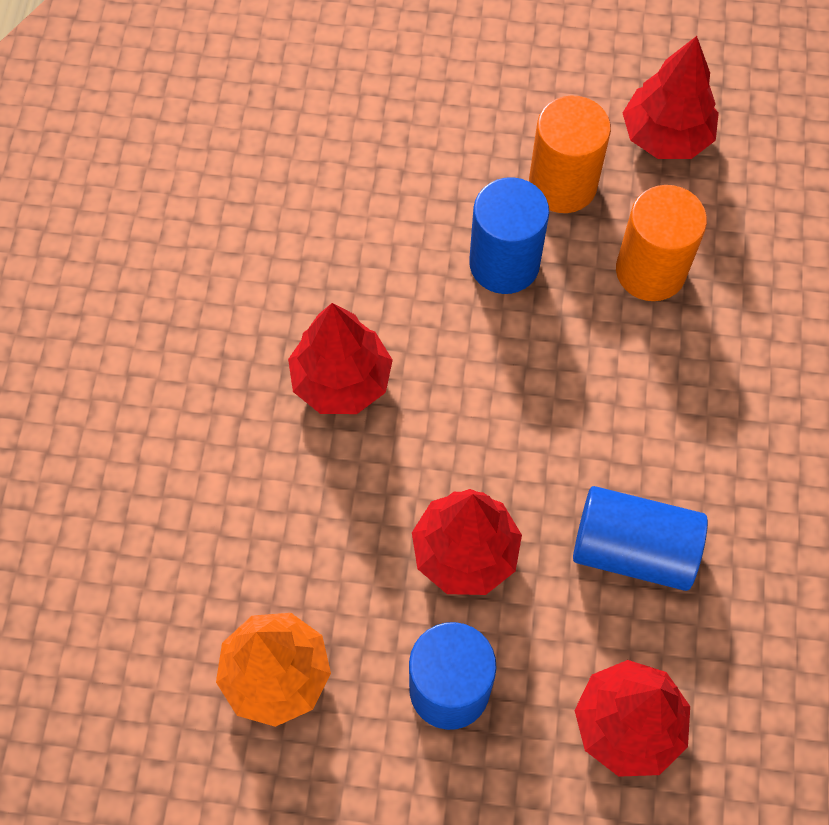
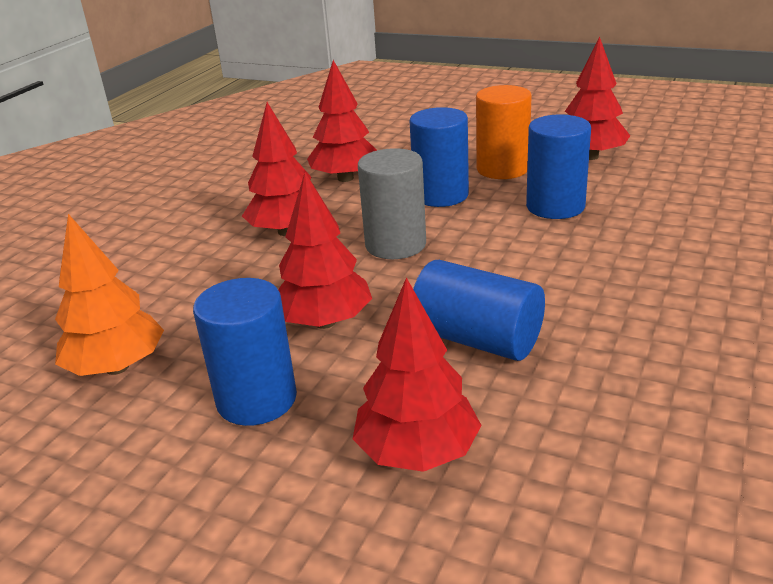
camera: 20 degrees right, 35 degrees down
(363, 237) = (345, 178): none -> red tree
(487, 388) = (395, 245): none -> grey cylinder
(650, 271) = (555, 206): orange cylinder -> blue cylinder

